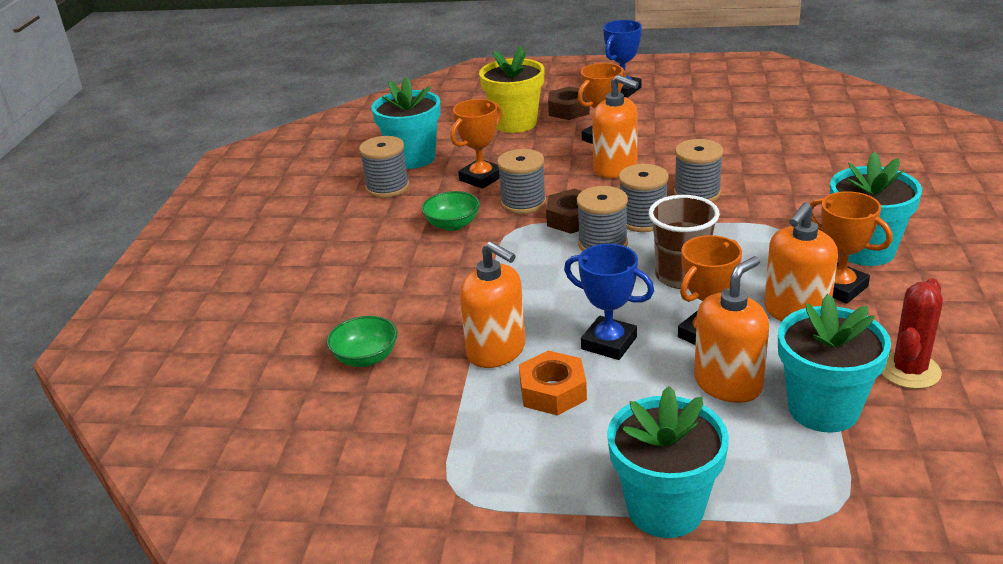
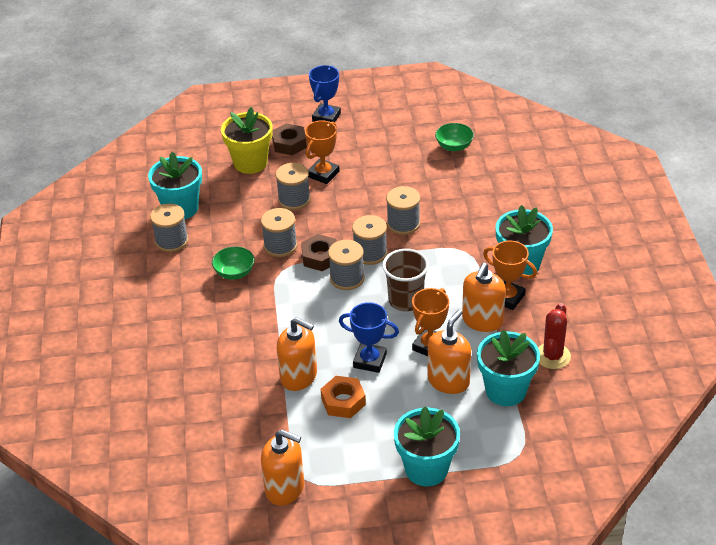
camera: 15 degrees left, 10 degrees up
(366, 358) = (213, 394): green bowl -> green bowl (454, 146)
(481, 178) = (241, 224): orange trophy -> none
(557, 160) = (294, 199): none -> grey spool
(615, 168) = (340, 204): orange soap dispenser -> orange soap dispenser (285, 488)

